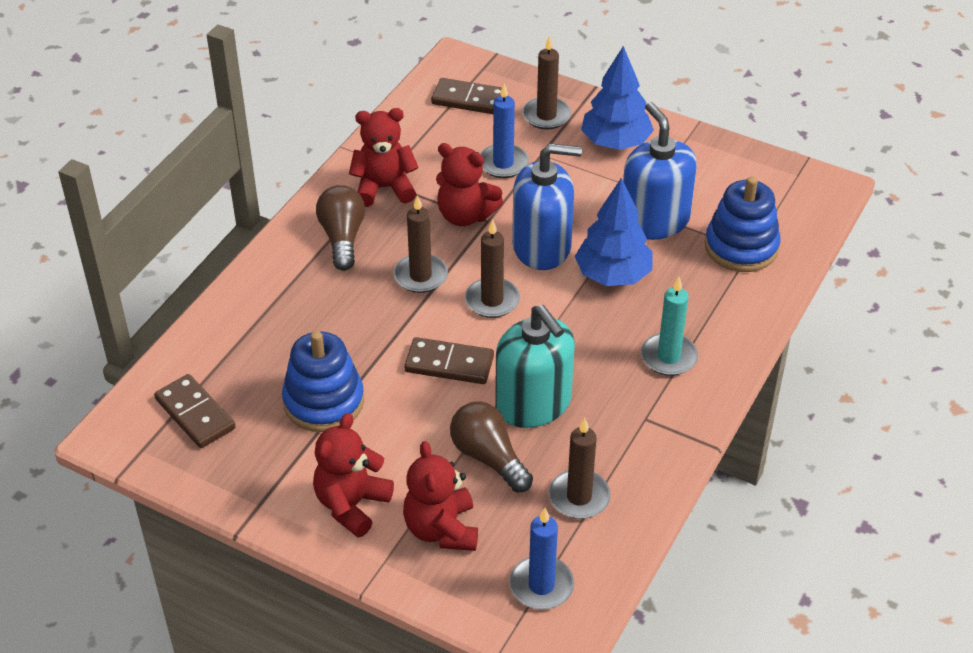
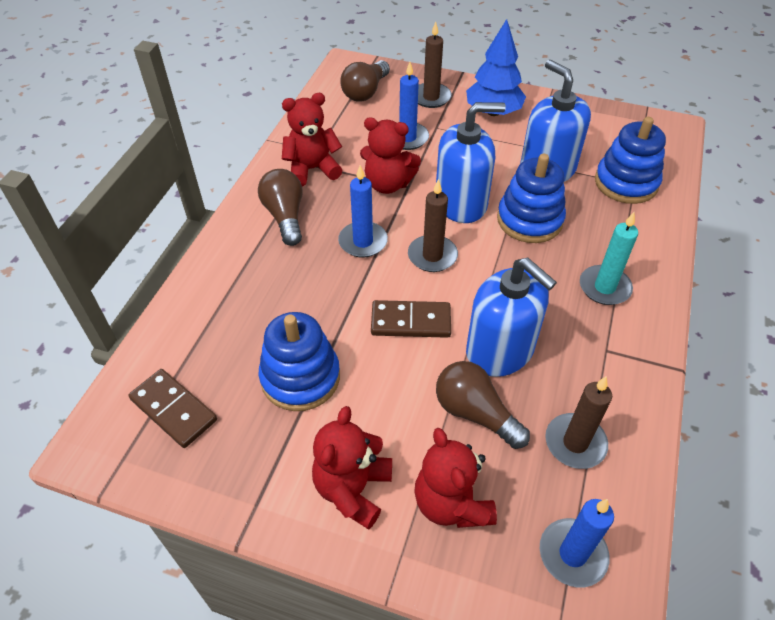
camera: 10 degrees left, 5 degrees up
(420, 276) = (363, 242): brown candle -> blue candle
(469, 100) = (365, 92): brown domino -> brown light bulb
(533, 404) = (500, 350): turquoise soap dispenser -> blue soap dispenser
(613, 275) = (529, 220): blue tree -> blue stacking toy

